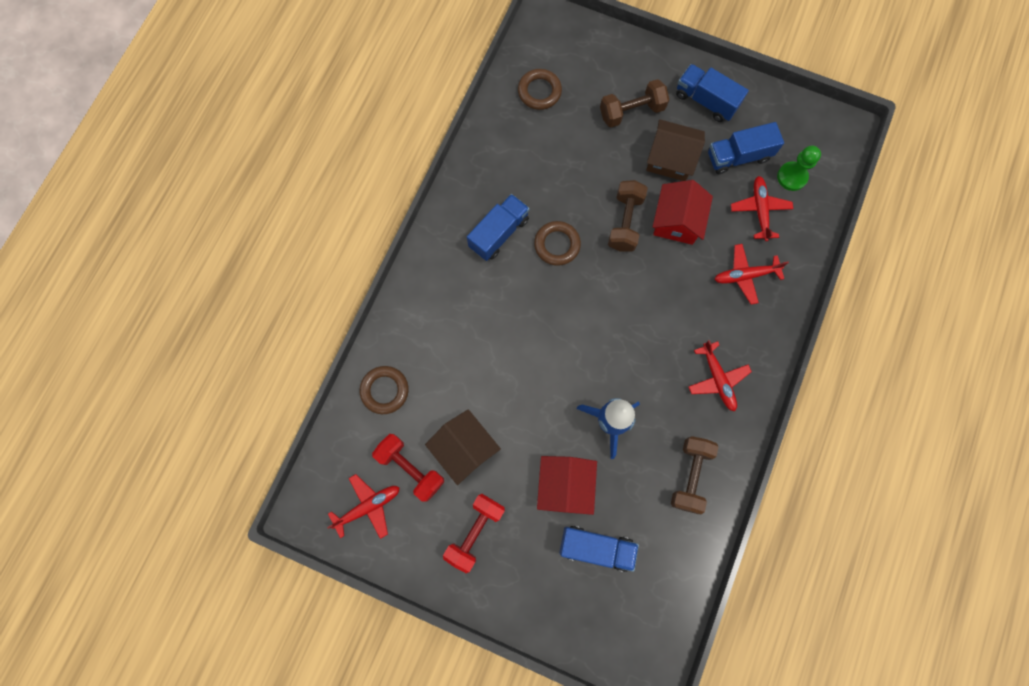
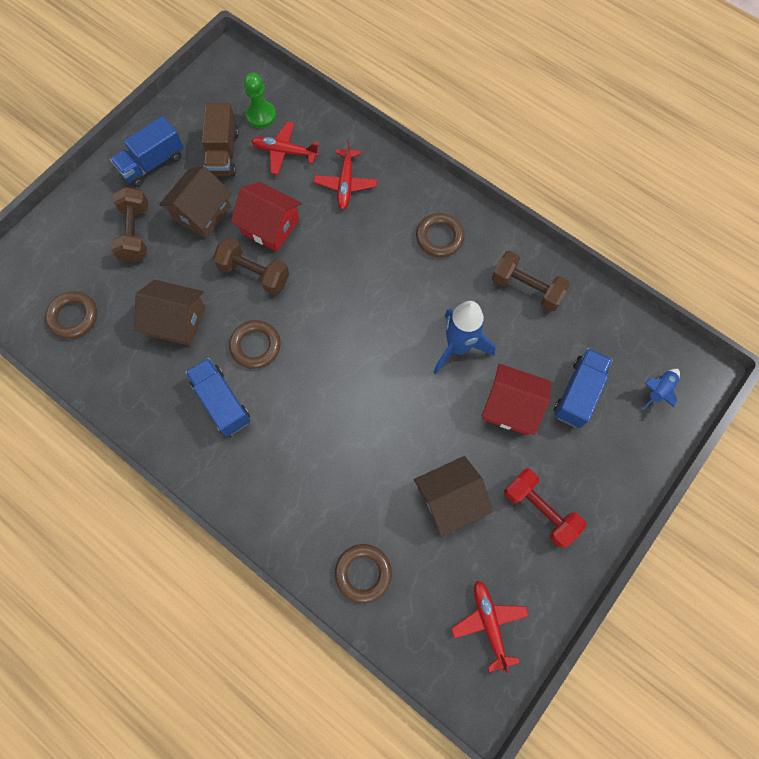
camera: 75 degrees left, 5 degrees down
(410, 468) = (457, 564): red dumbbell -> none
(560, 173) = (177, 321): none -> brown house
(622, 628) = (658, 390): none -> blue rocket
(717, 378) = (439, 237): red plane -> brown ring
(738, 156) = (223, 153): blue truck -> brown truck

